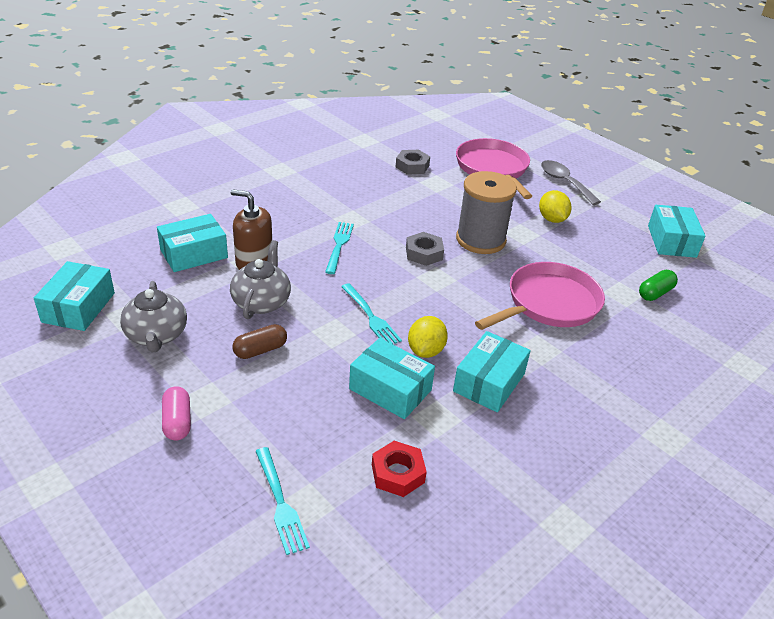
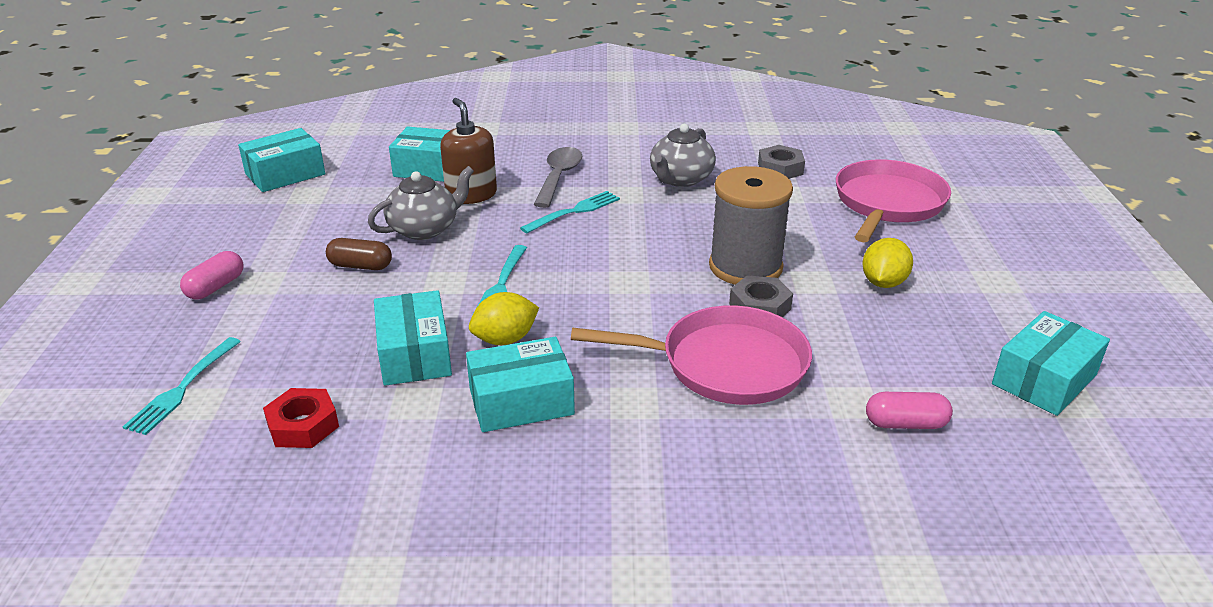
camera: 45 degrees right, 5 degrees down
(156, 336) = (303, 218): grey teapot -> grey teapot (680, 179)
(424, 253) = (653, 253): grey nut -> grey nut (760, 306)
(564, 182) = (974, 251): grey spoon -> grey spoon (559, 177)
(655, 293) = (905, 424): green capsule -> pink capsule

